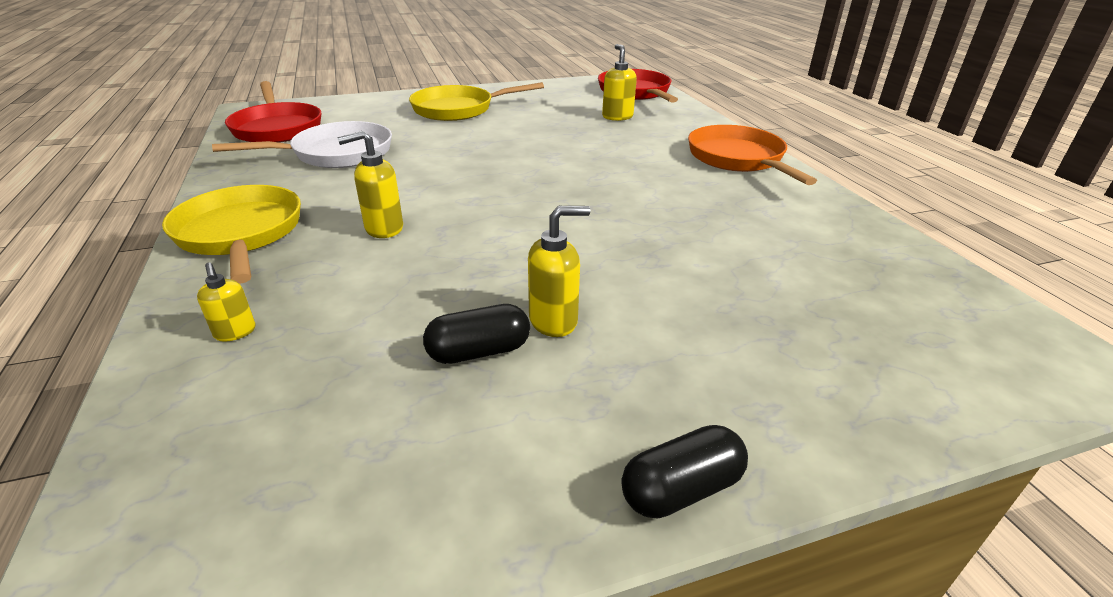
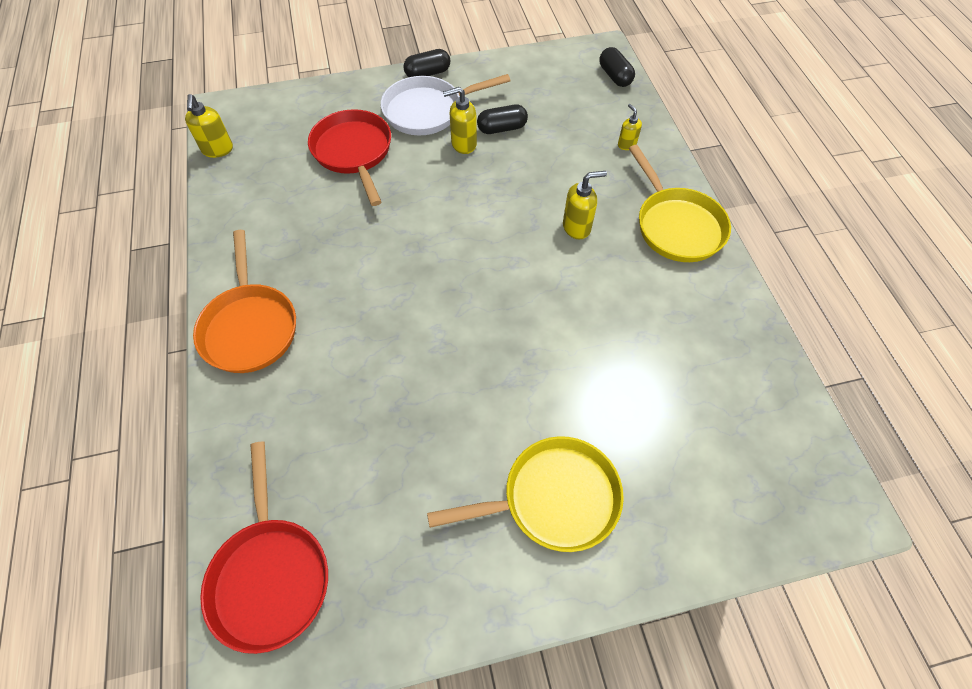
camera: 175 degrees left, 25 degrees up
(133, 511) = (615, 76): none -> black capsule
(277, 128) = (768, 435): red pan -> red pan (354, 152)
(336, 154) = (664, 357): white pan -> white pan (427, 111)
(617, 117) = (336, 458): yellow soap dispenser -> yellow soap dispenser (217, 150)

